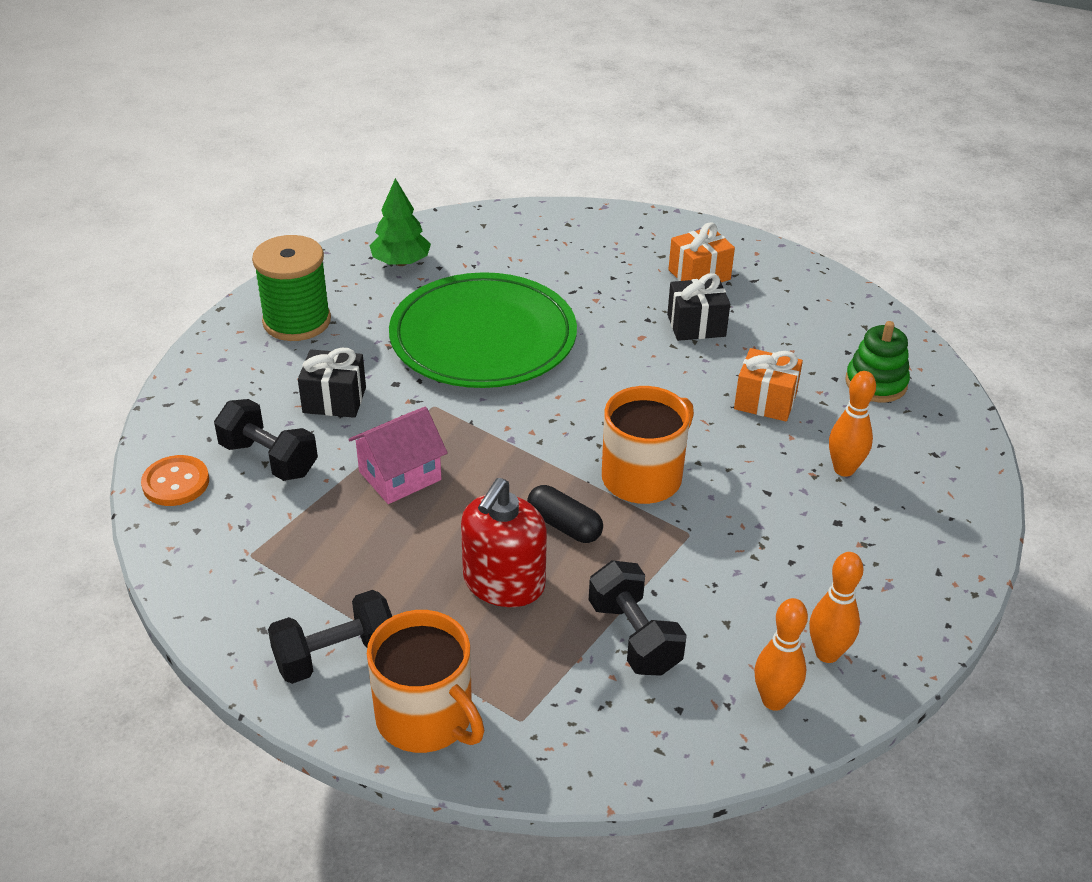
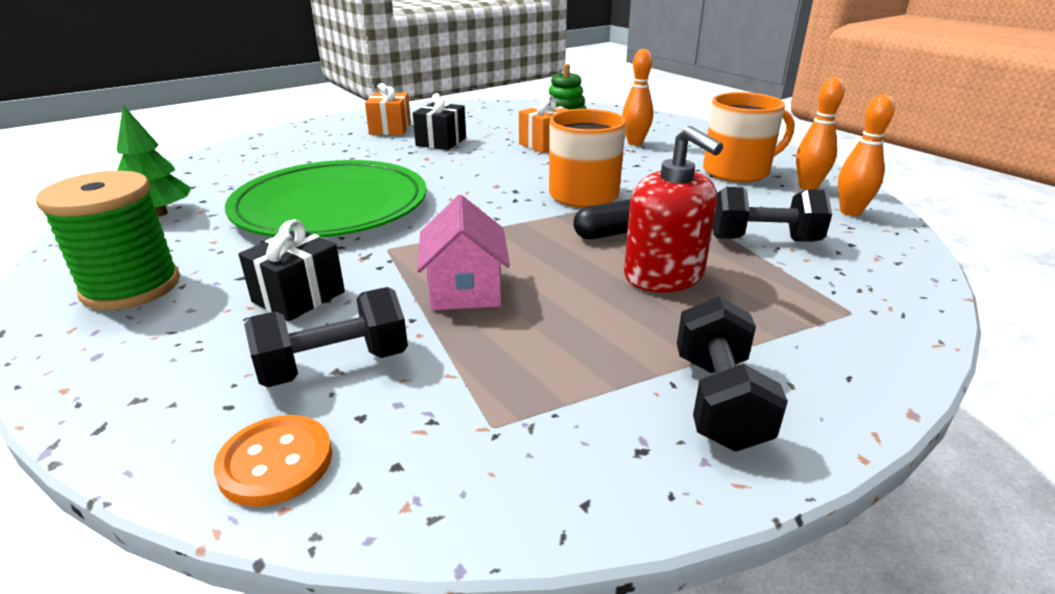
camera: 60 degrees left, 10 degrees down
(426, 717) = (838, 363): orange mug -> orange mug (737, 171)

